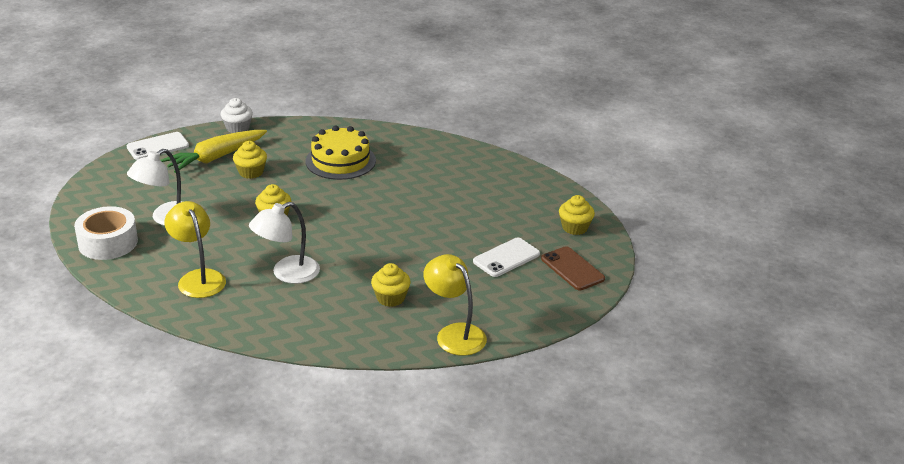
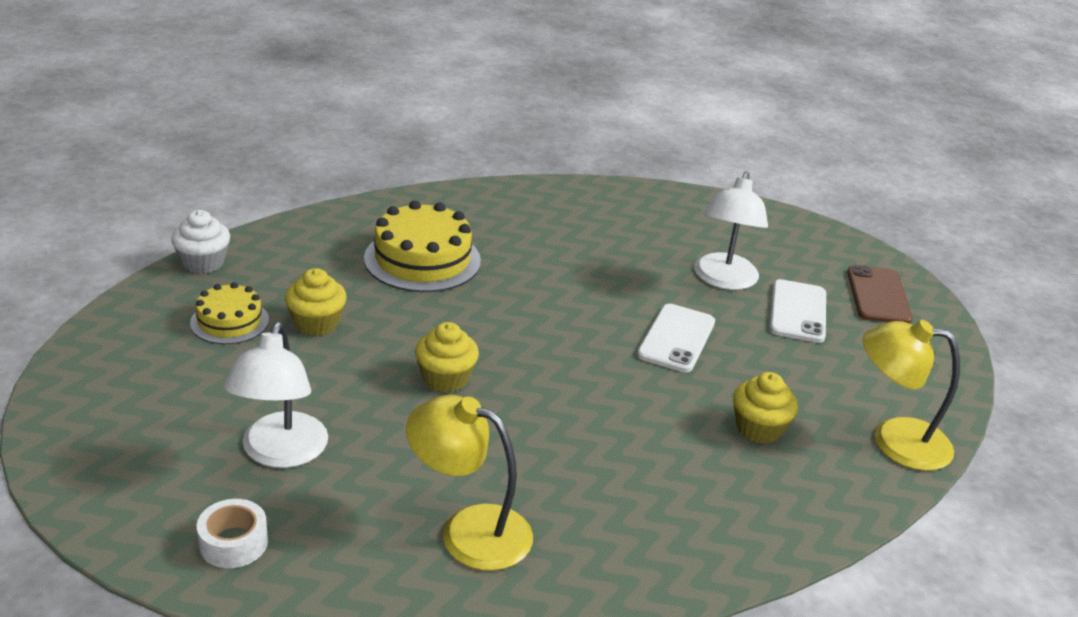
camera: 40 degrees left, 0 degrees up
(108, 243) = (233, 543): white tape -> white tape, size x0.56
(158, 146) = (104, 338): white phone -> white phone (676, 338)
(215, 158) = (229, 321): yellow carrot -> yellow cake
(287, 273) = (584, 458): white lamp -> white lamp (724, 280)
(572, 269) = (878, 295): brown phone -> brown phone turned 75 degrees clockwise
(575, 228) = (807, 244): yellow cupcake -> none

